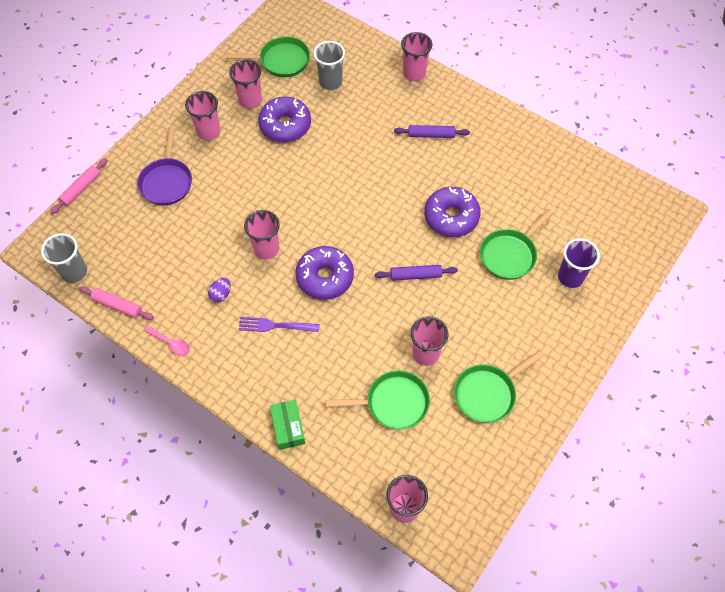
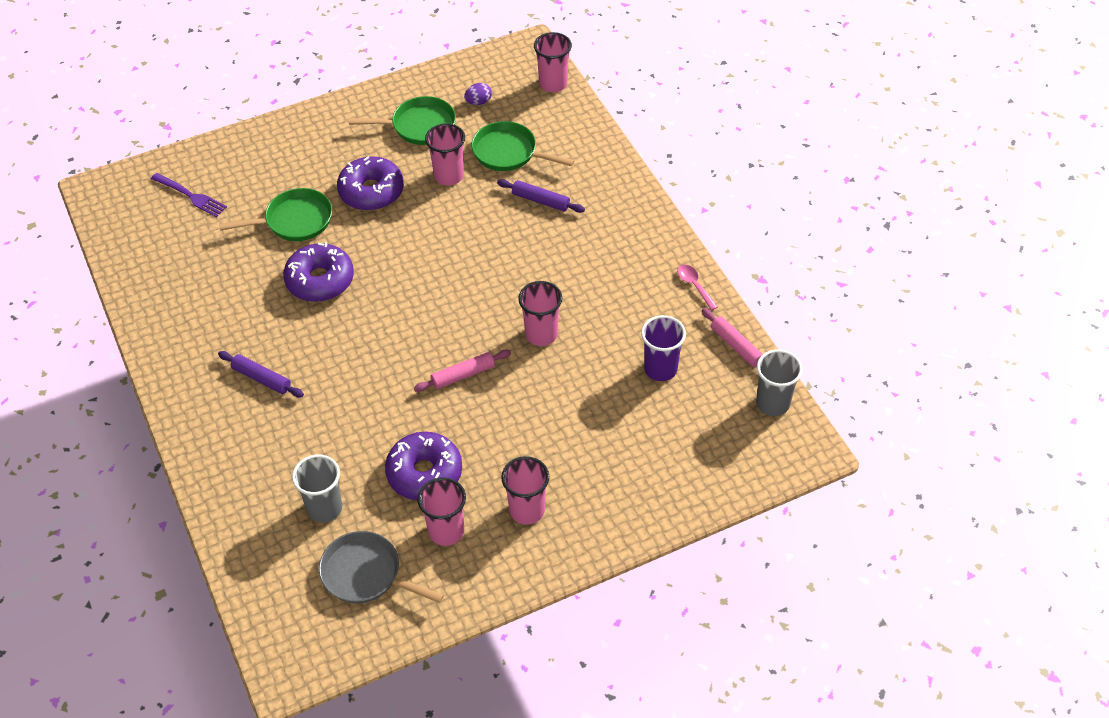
camera: 150 degrees left, 10 degrees down
(81, 189) = (728, 505): pink rolling pin -> pink rolling pin (463, 375)
(167, 181) = (615, 465): purple pan -> none
(221, 294) = (617, 310): purple egg -> purple egg (478, 102)
(276, 325) = (577, 257): purple fork -> purple fork (190, 196)
(281, 61) = (366, 574): green pan -> grey pan
(288, 427) = (617, 173): green box -> none
(325, 277) = (497, 280): purple donut -> purple donut (371, 192)
(414, 73) = (211, 469): pink cup -> none
(415, 275) = (404, 242): purple rolling pin -> purple rolling pin (540, 200)
(570, 277) = (257, 178): purple cup -> purple cup (660, 369)

